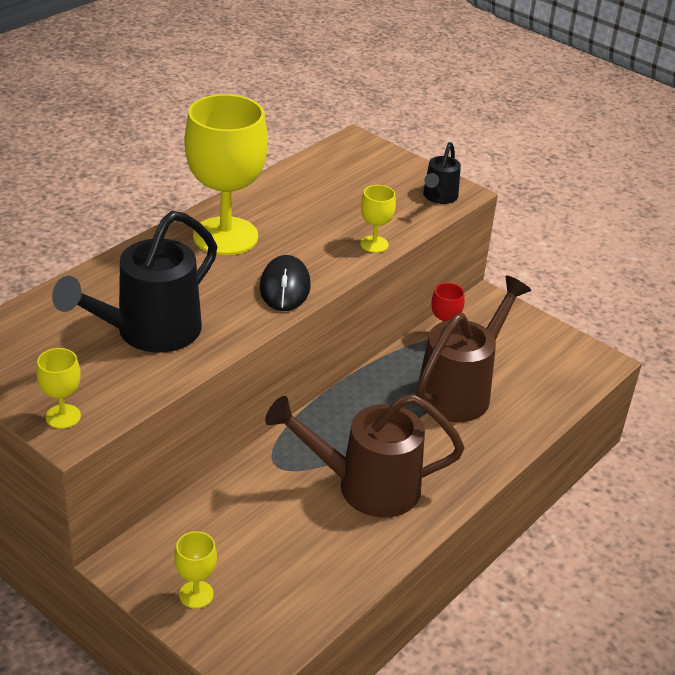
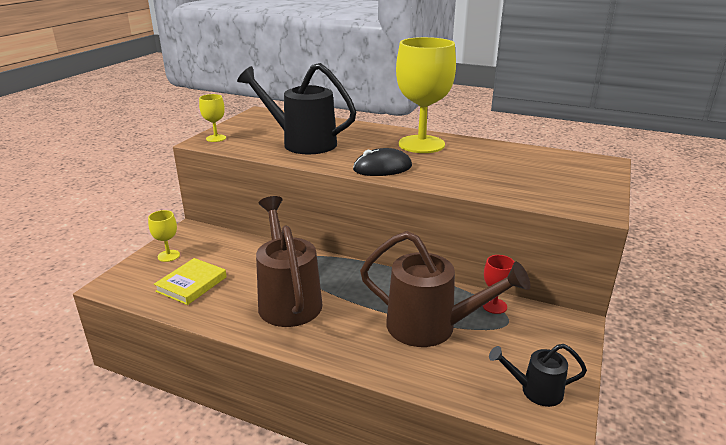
camera: 75 degrees right, 10 degrees down
(289, 574) = (191, 284): none -> yellow book
(374, 244) = (470, 187): yellow goblet -> none
(438, 197) = (576, 202): black watering can -> black watering can (535, 391)

